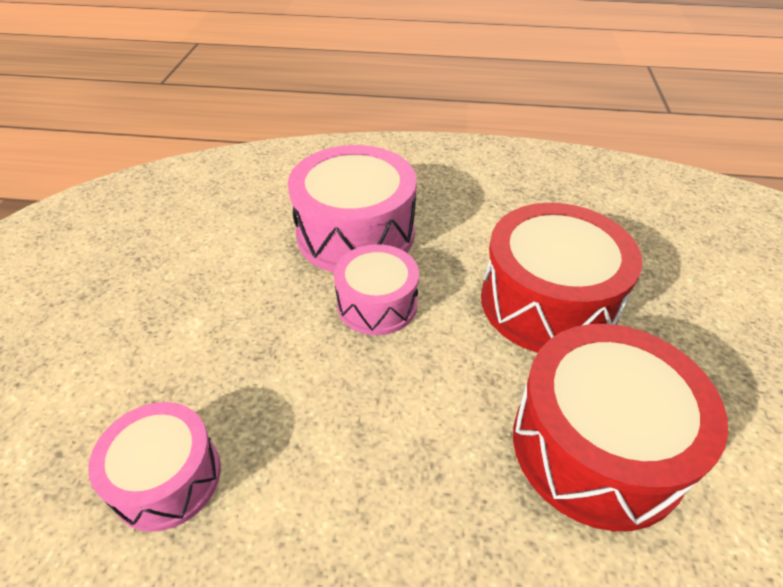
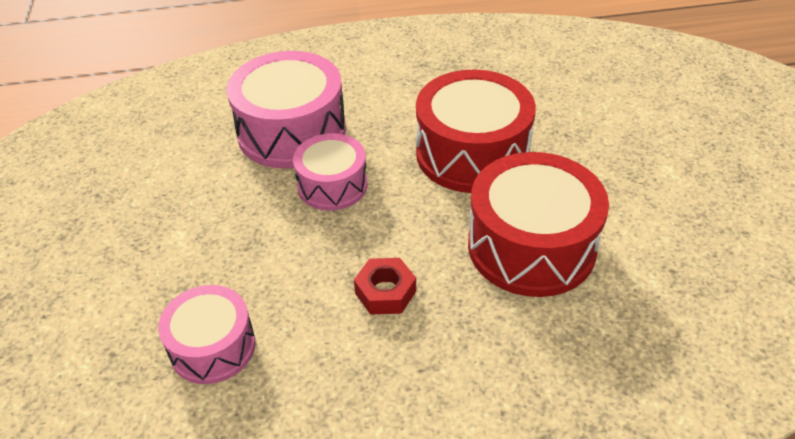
camera: 15 degrees left, 0 degrees up
(393, 461) = (385, 292): none -> red nut

